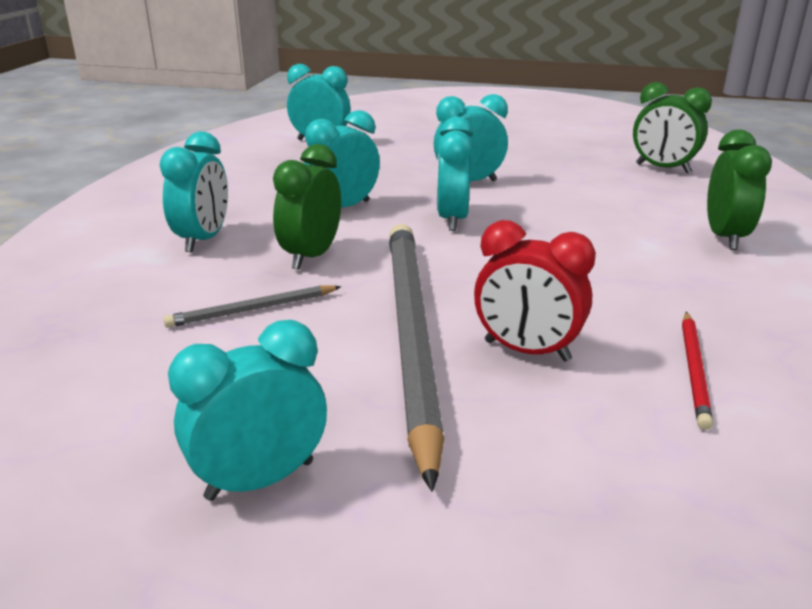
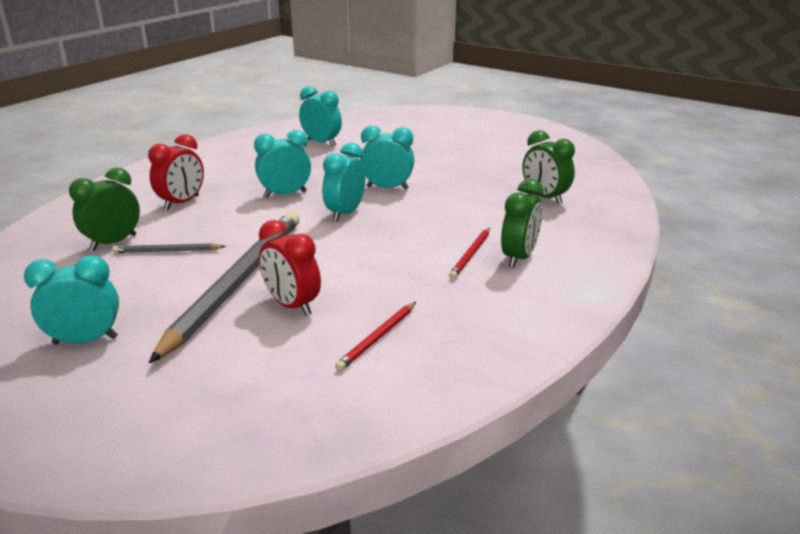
camera: 20 degrees right, 0 degrees up
(203, 240) = (182, 203): turquoise clock -> red clock
(311, 256) = (232, 224): green clock -> green clock (113, 243)
(667, 243) = (471, 255): none -> red pencil

